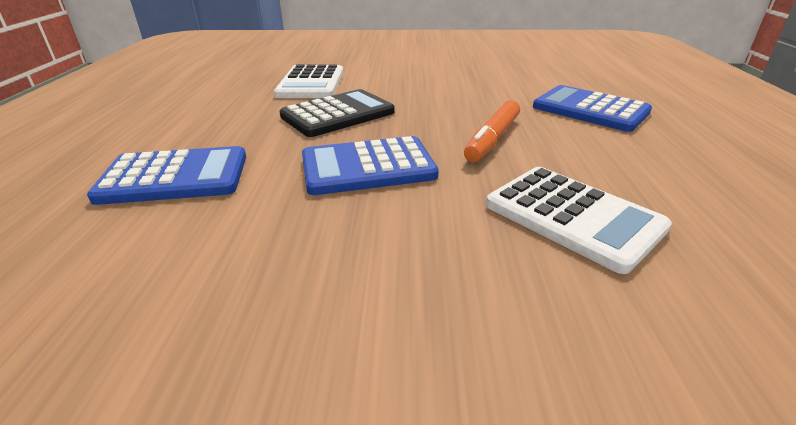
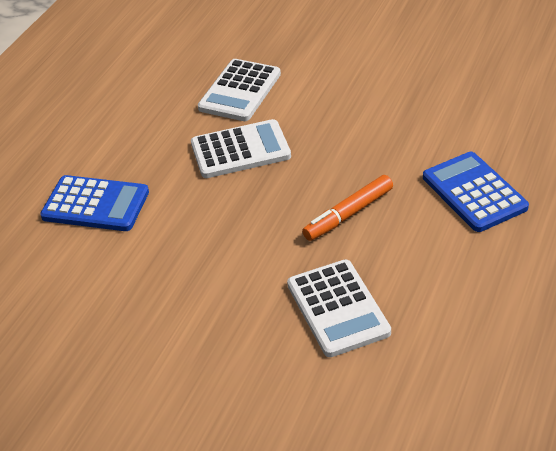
camera: 25 degrees right, 10 degrees up
(338, 114) = (240, 150): black calculator -> white calculator
(368, 167) = (230, 225): blue calculator -> none

